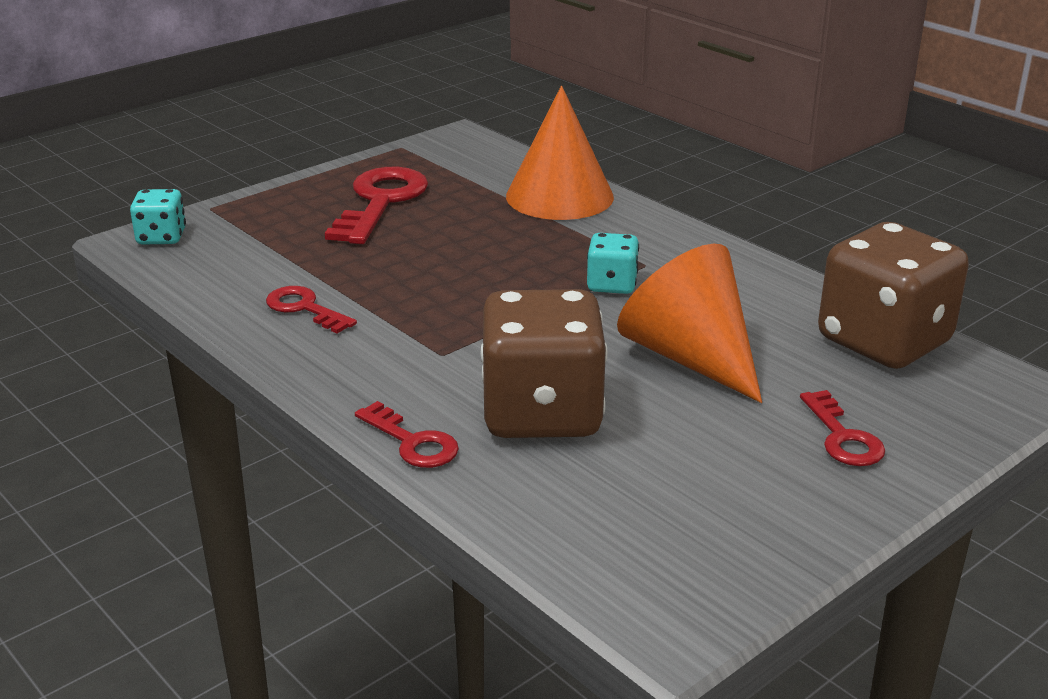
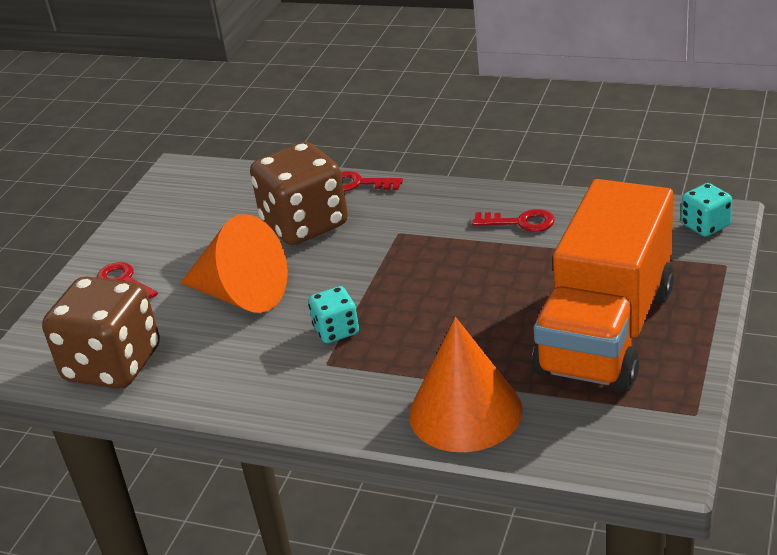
camera: 155 degrees right, 5 degrees up
(380, 202) = (606, 331): red key -> orange truck

